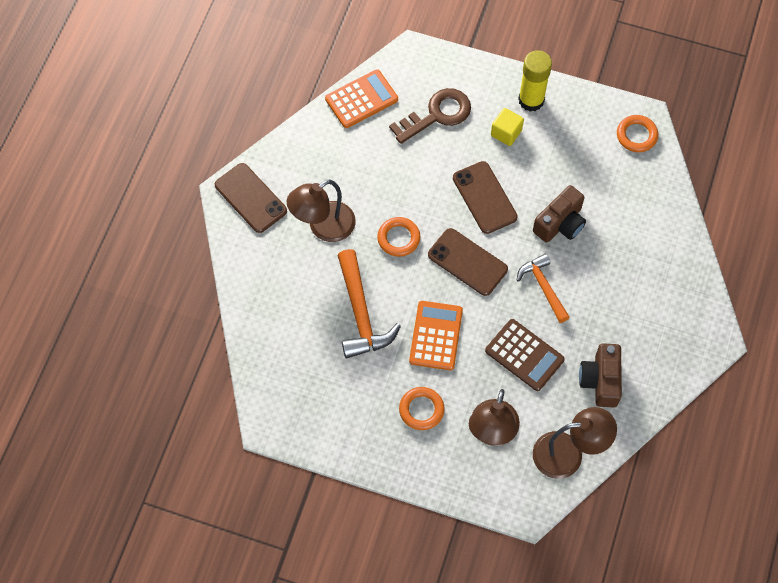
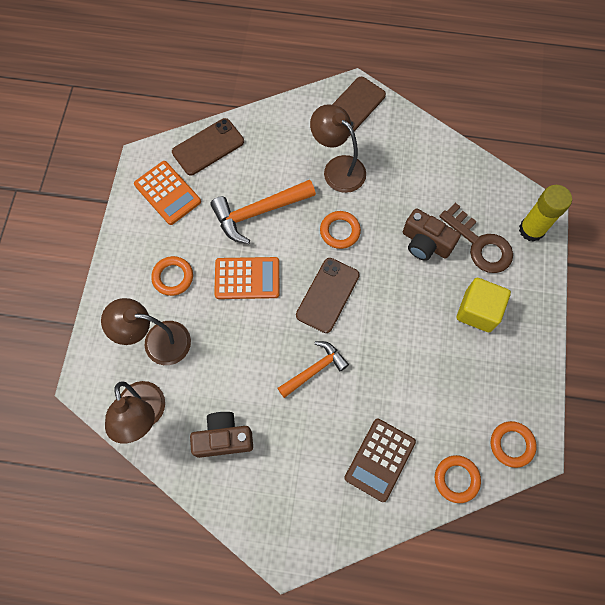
camera: 80 degrees right, 5 degrees up
(361, 99) = (478, 176): orange calculator -> orange calculator (167, 193)
(484, 197) = (400, 301): brown phone -> brown phone (208, 147)
(506, 133) = (478, 311): yellow cube -> yellow cube, size x1.50
(524, 355) = (239, 361): brown calculator -> brown calculator (380, 459)
(531, 100) = (523, 330): yellow glue stick -> yellow glue stick (531, 230)
(560, 223) = (388, 377): brown camera -> brown camera (425, 243)
(662, 186) = (456, 479): none -> orange ring

